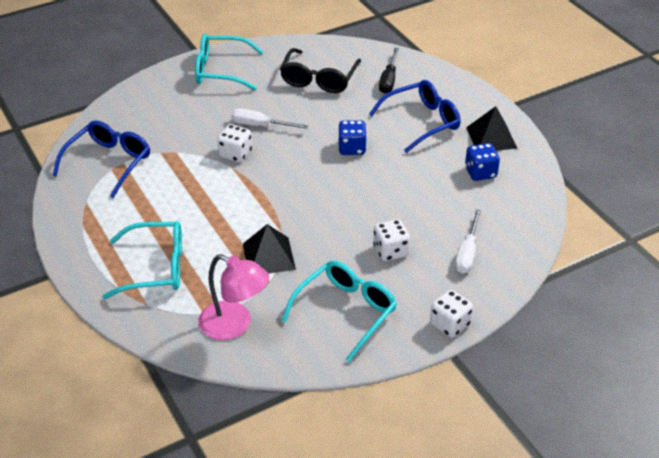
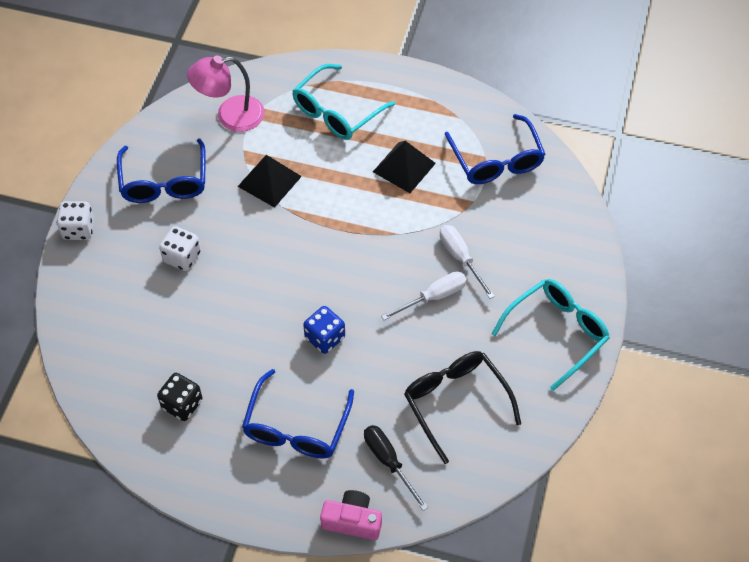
camera: 135 degrees right, 15 degrees up
(235, 154) = (413, 249): white dice -> none
(345, 312) = (164, 182): turquoise glasses -> blue glasses
(438, 72) = (352, 521): none -> pink camera
(467, 253) = (119, 303): white screwdriver -> white screwdriver (460, 258)
(480, 173) = (182, 404): blue dice -> black dice
(491, 137) = (211, 462): black pyramid -> black pyramid (404, 167)

